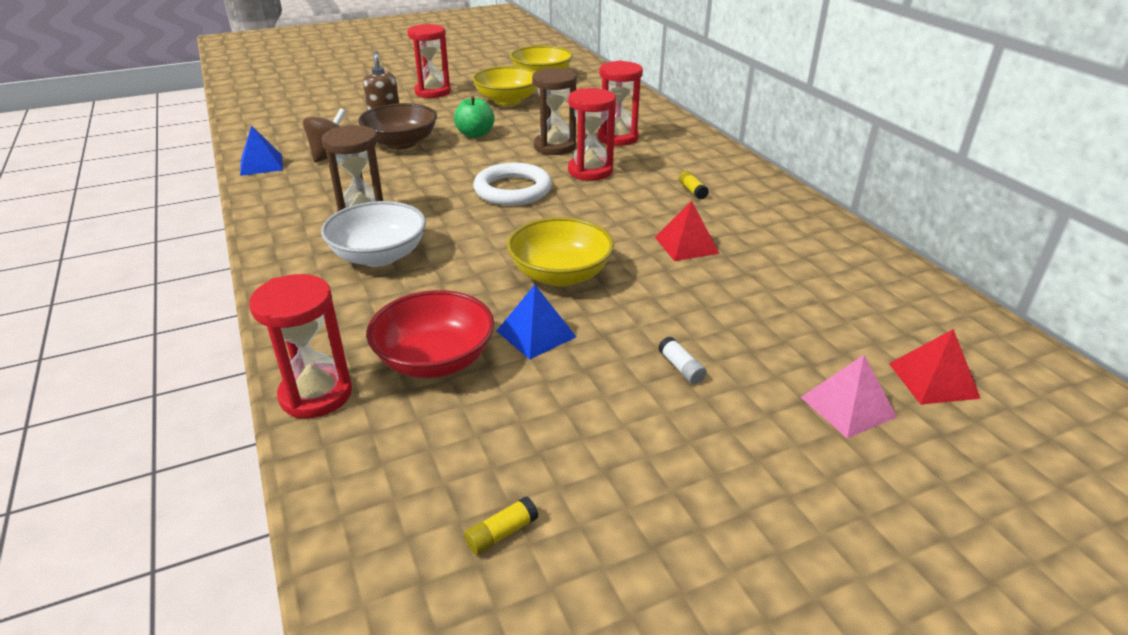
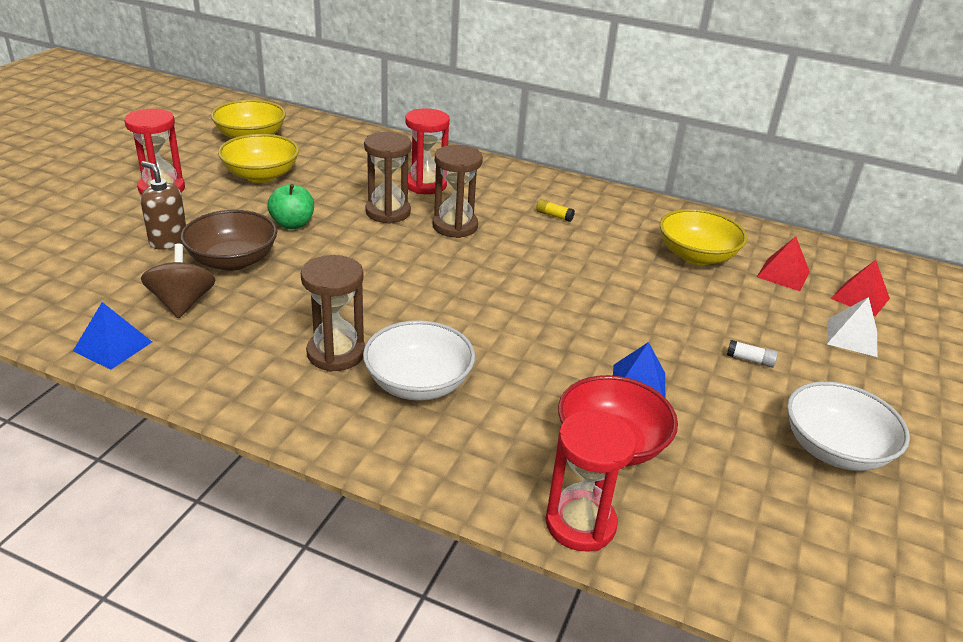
camera: 45 degrees left, 0 degrees up
(501, 533) = (832, 527): yellow glue stick -> none
(513, 190) = (422, 269): white ring -> none
(560, 275) = (579, 329): yellow bowl -> yellow bowl (696, 256)
(590, 171) = (455, 226): red hourglass -> brown hourglass
(630, 480) = (834, 449): none -> white bowl
(686, 245) = (618, 265): red pyramid -> red pyramid (783, 274)
(847, 407) = (852, 337): pink pyramid -> white pyramid

